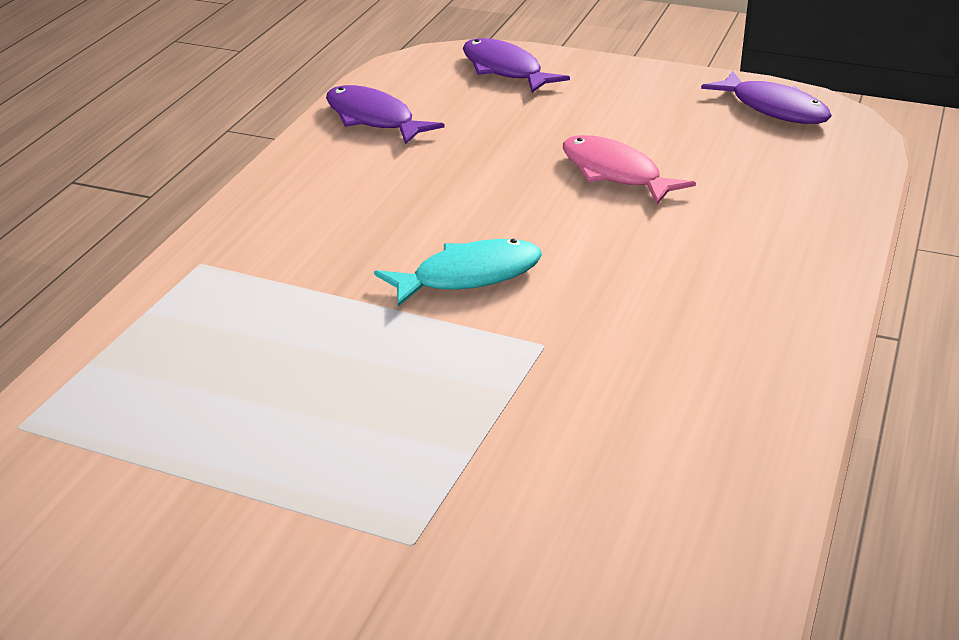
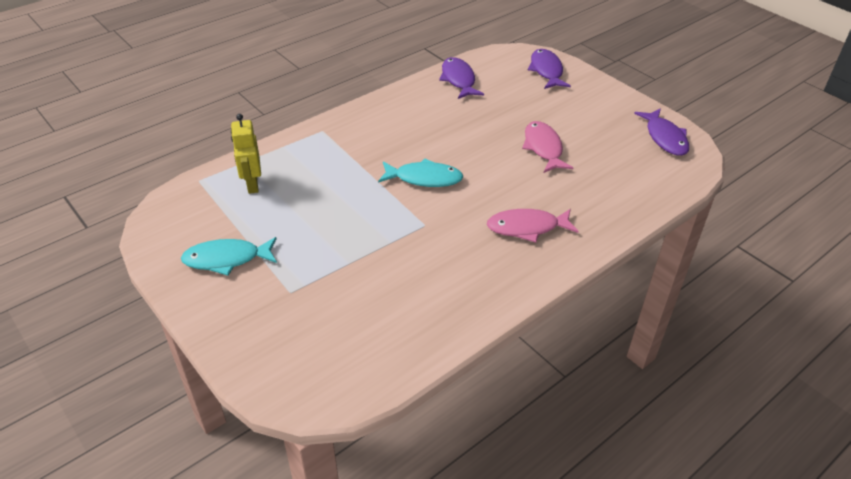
camera: 30 degrees right, 10 degrees up
(145, 394) = (252, 184): none -> yellow robot
(222, 539) = (226, 259): none -> turquoise fish
(711, 290) = (527, 228): none -> pink fish

